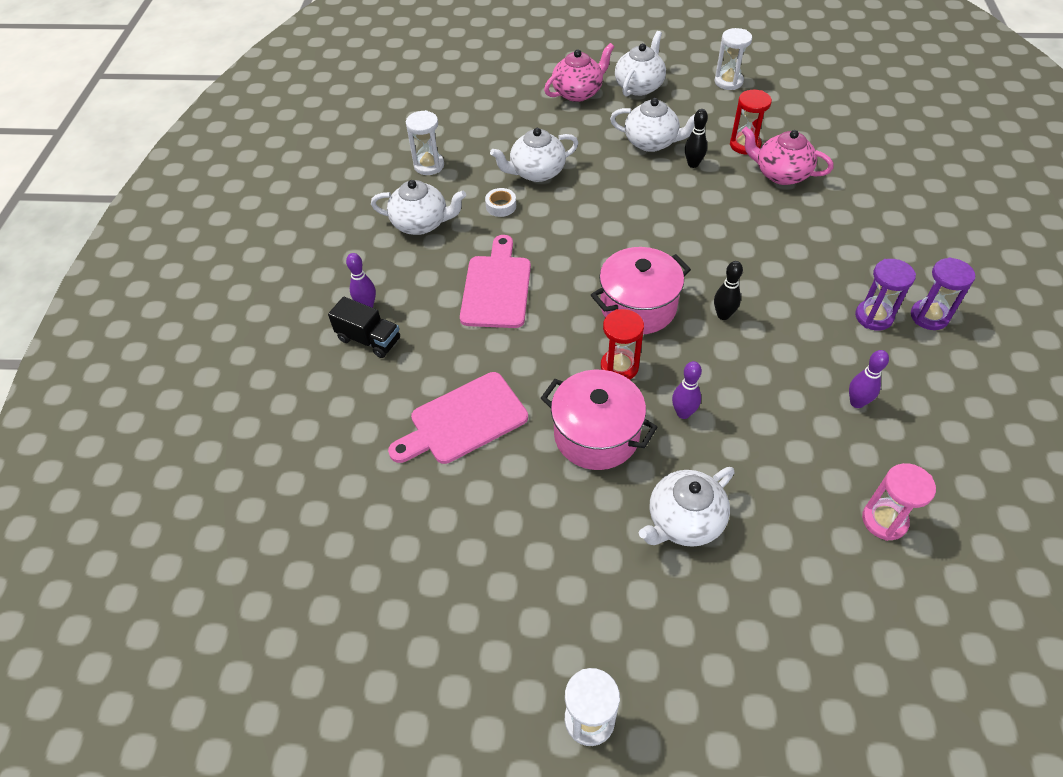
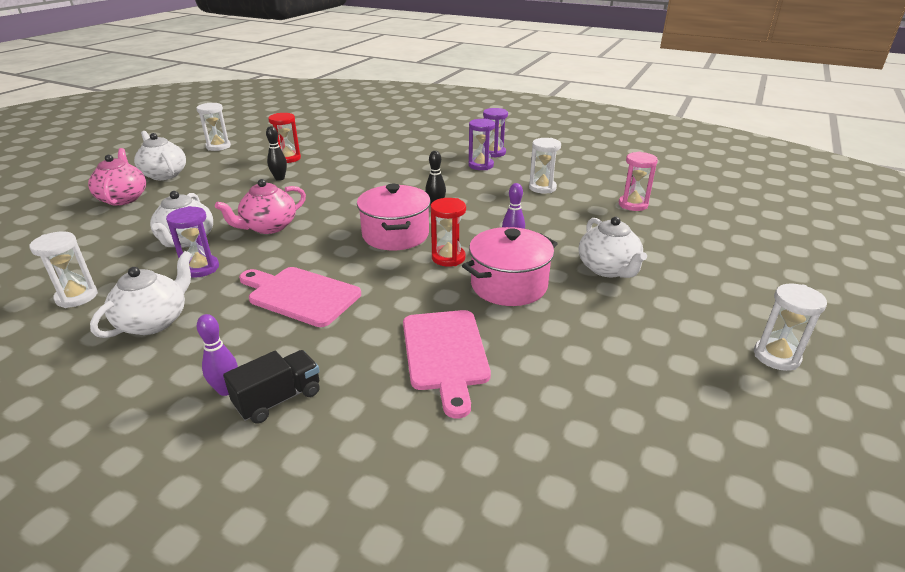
camera: 70 degrees left, 20 degrees down
(501, 206) = (201, 268): white tape -> purple hourglass
(652, 142) = (233, 186): white teapot -> none
(781, 174) = (331, 156): pink teapot -> pink teapot (268, 227)
(856, 402) = (542, 188): purple bowling pin -> white hourglass

